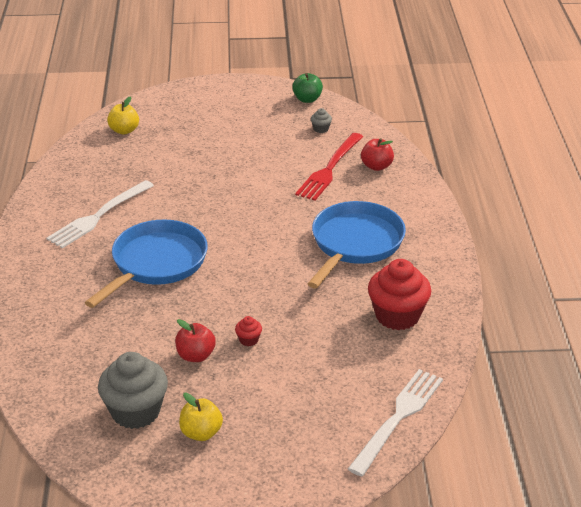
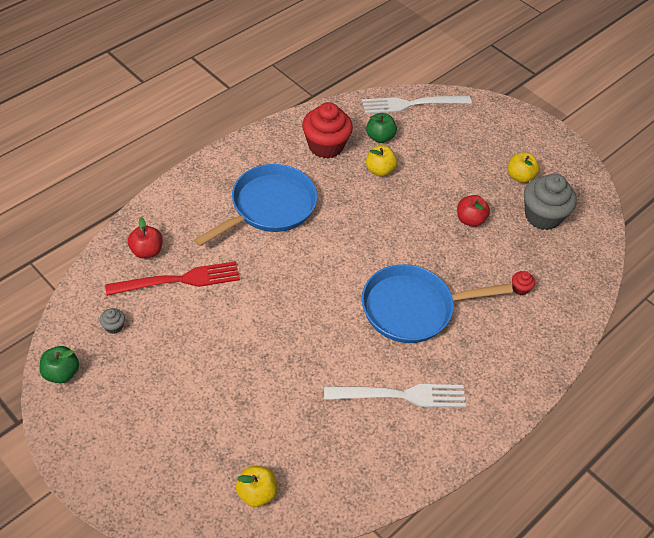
camera: 135 degrees left, 15 degrees up
(248, 340) = (427, 203): red cupcake -> red cupcake (520, 288)
(325, 333) = (379, 170): none -> yellow apple
(355, 244) = (269, 207): blue pan -> blue pan turned 150 degrees clockwise
(371, 360) = (380, 137): none -> green apple

